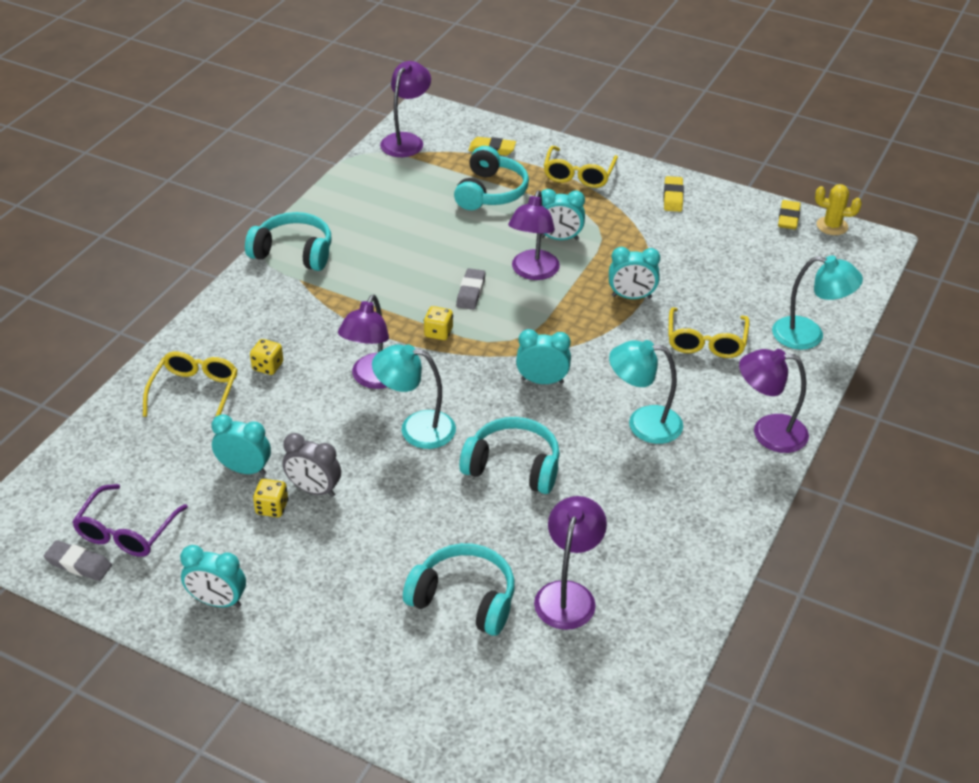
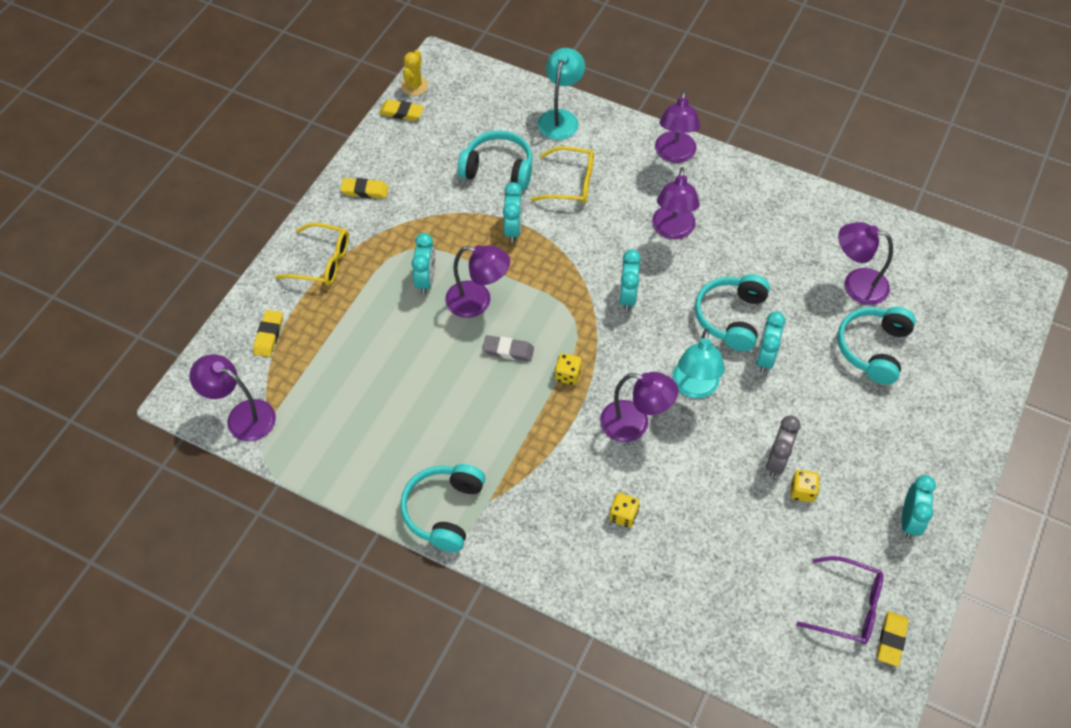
camera: 90 degrees left, 15 degrees up
(79, 564) = (891, 640): grey eraser -> yellow eraser
(195, 392) = (664, 576): yellow glasses -> none
(245, 469) = (760, 519): turquoise clock -> turquoise clock (765, 358)
(491, 192) = (346, 336): turquoise headphones -> turquoise headphones (498, 169)
(643, 423) = (672, 230): turquoise lamp -> purple lamp

